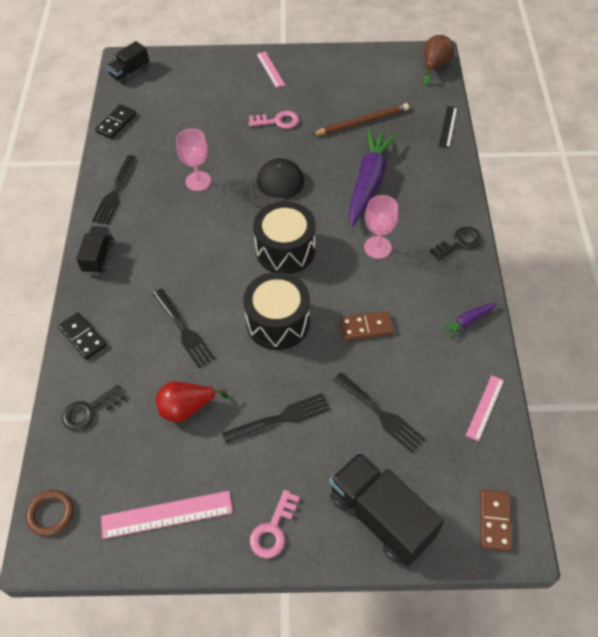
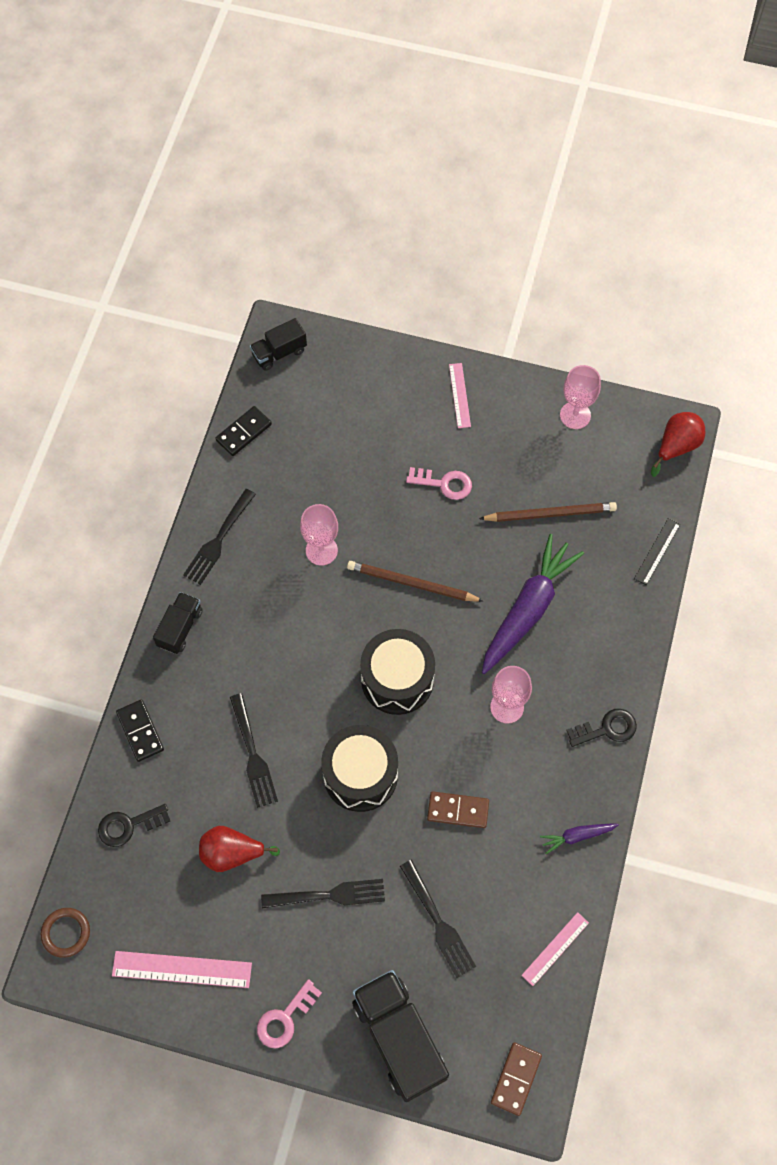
camera: 15 degrees right, 10 degrees up
(275, 186) = (412, 583): black cap -> brown pencil
(357, 63) = (575, 415): none -> pink goblet
(434, 66) = (676, 446): brown pear -> red pear

